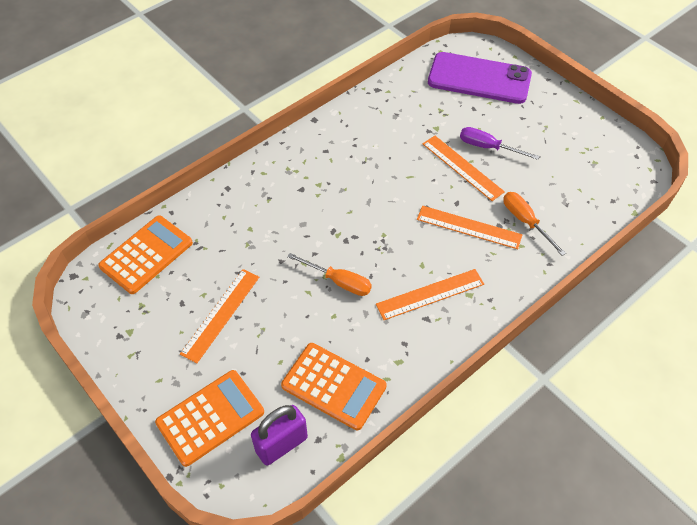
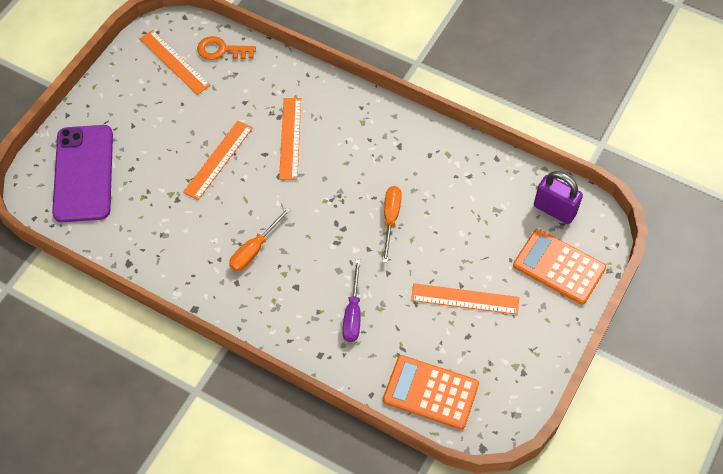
camera: 110 degrees left, 5 degrees up
(333, 386) = (490, 191): orange calculator -> none
(430, 294) = (374, 149): orange ruler -> orange ruler (174, 62)
(488, 147) = (184, 145): purple screwdriver -> purple screwdriver (353, 313)
(525, 221) = (267, 99): orange screwdriver -> orange screwdriver (254, 249)
(600, 200) = (221, 50): none -> orange key

